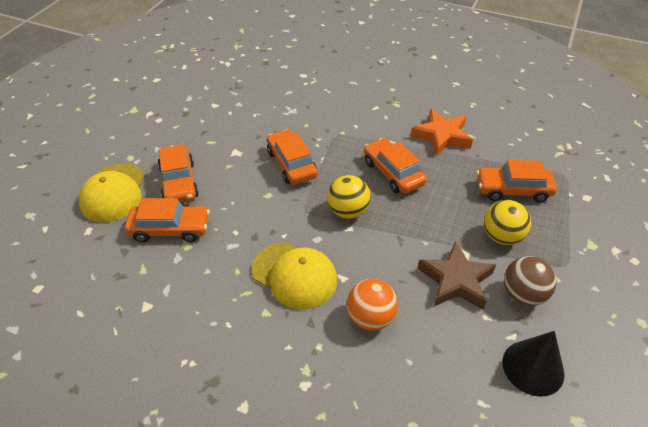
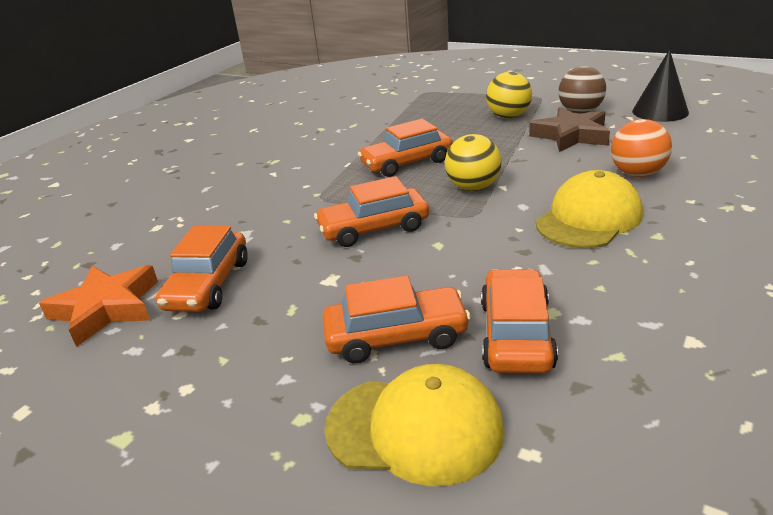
camera: 80 degrees left, 15 degrees down
(442, 136) = (348, 137): orange star -> orange star (106, 308)
(513, 190) = (443, 110): orange car -> orange car (208, 284)

